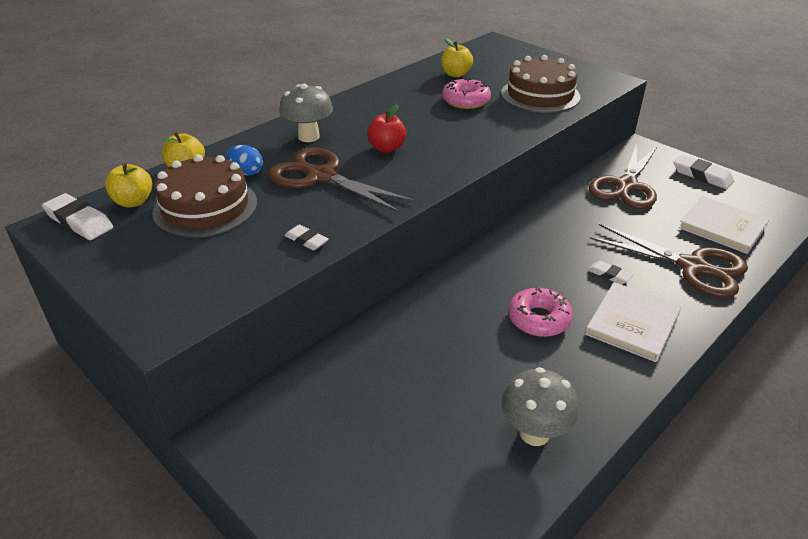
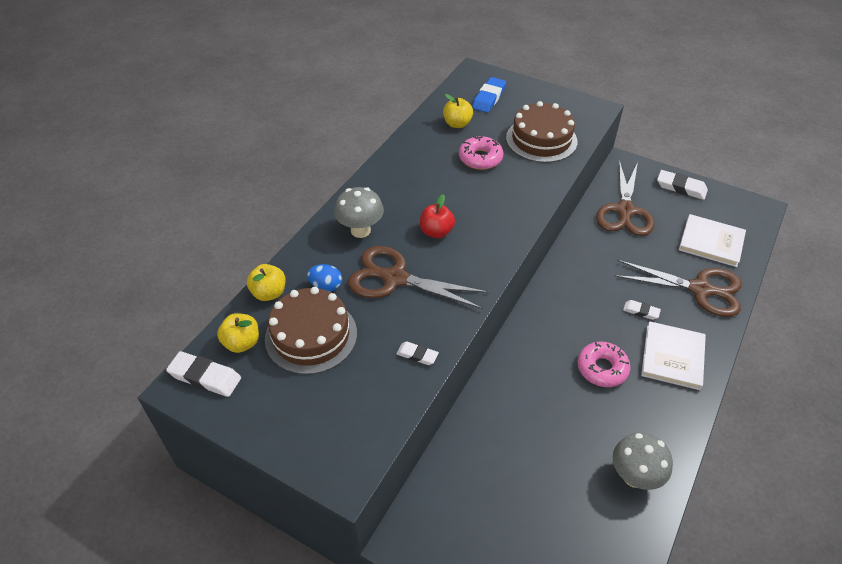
camera: 15 degrees left, 10 degrees up
(499, 60) = (489, 98): none -> blue eraser

